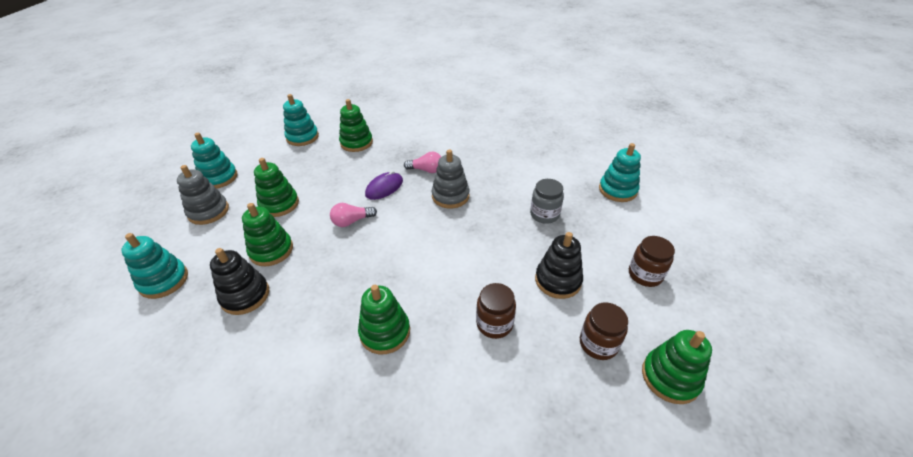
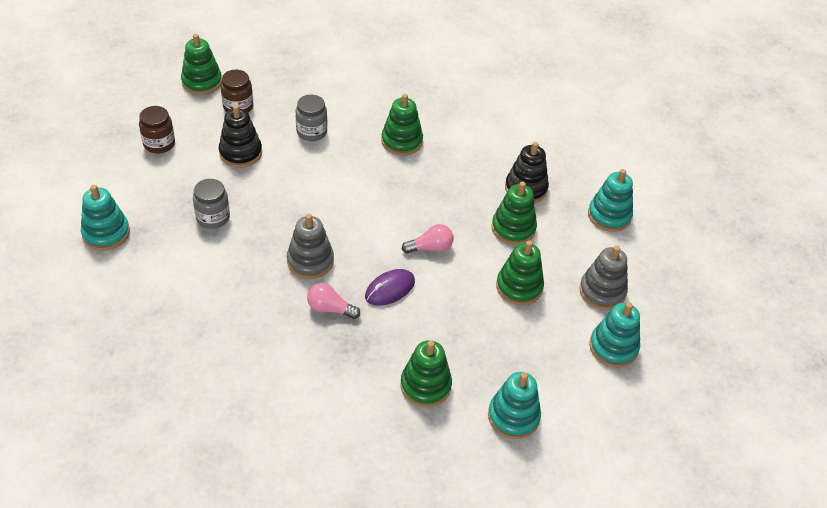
camera: 175 degrees left, 5 degrees up
(494, 324) = (311, 132): brown jar -> grey jar

